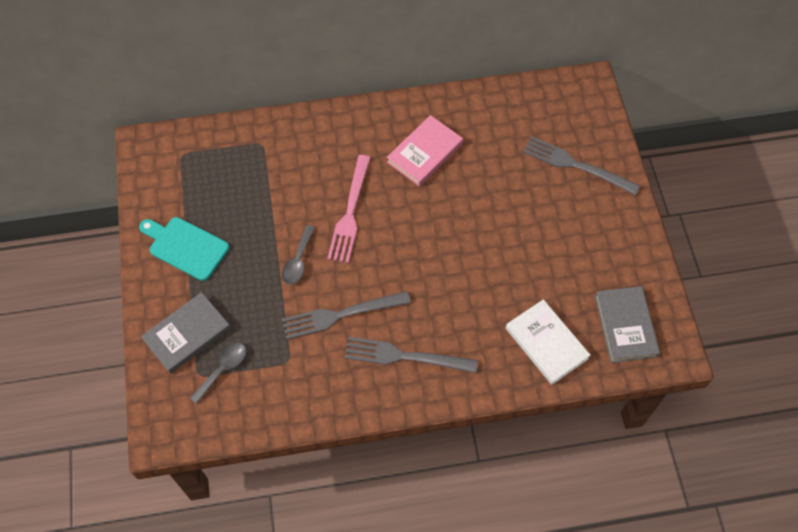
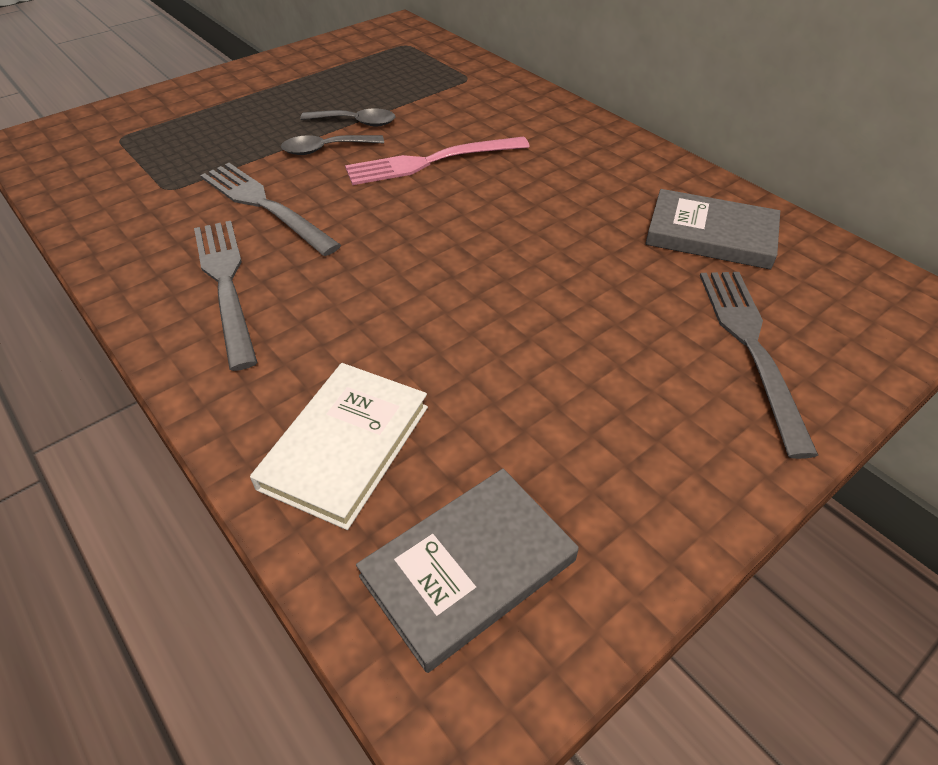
camera: 60 degrees right, 15 degrees down
(185, 247) = (290, 80): turquoise cutting board -> none
(187, 334) = (173, 114): grey book -> grey book (710, 234)
(223, 369) = (133, 150): grey spoon -> grey spoon (356, 122)
(424, 153) = (587, 187): pink book -> none

